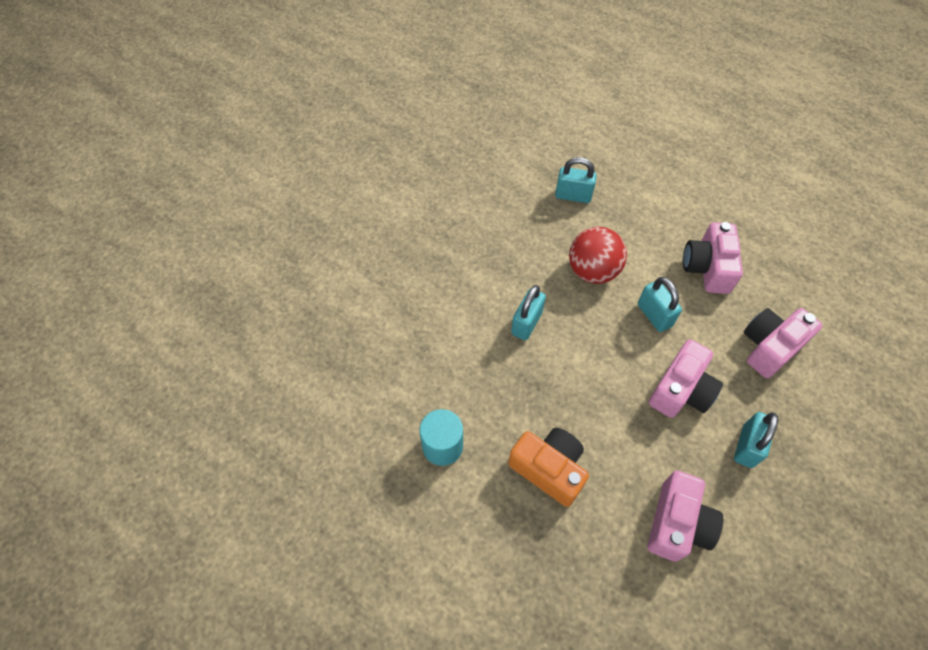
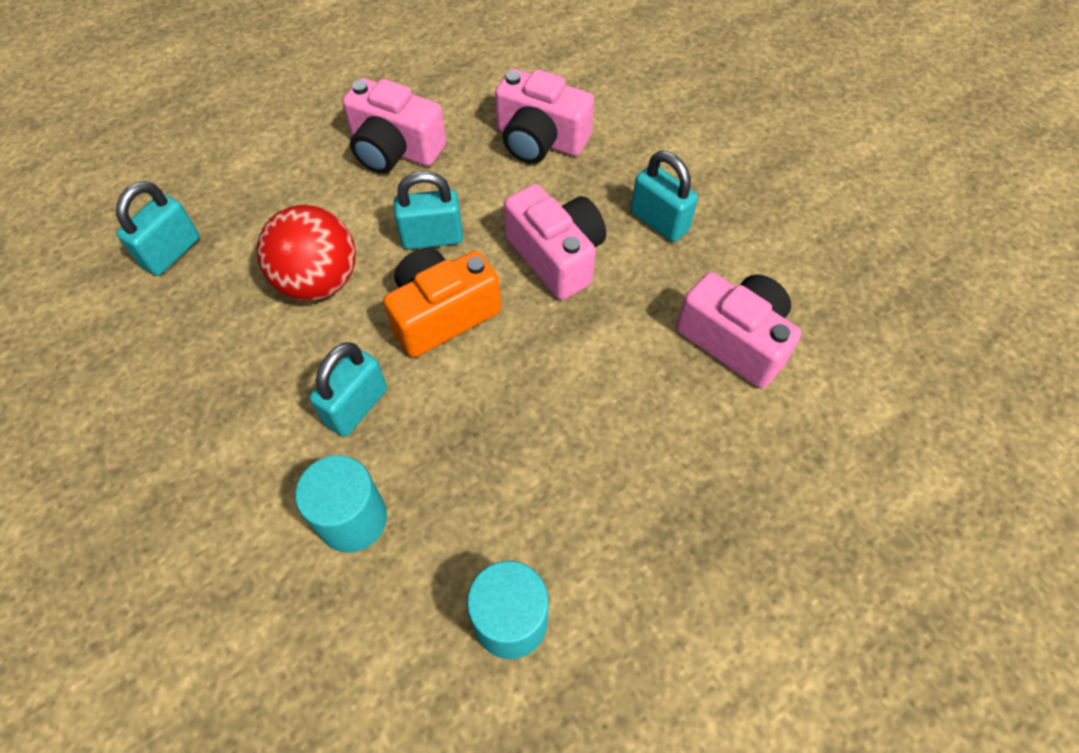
camera: 70 degrees left, 0 degrees up
(465, 349) = (353, 519): none -> turquoise cylinder
(526, 323) = (356, 406): turquoise padlock -> turquoise padlock turned 75 degrees clockwise
(549, 469) = (608, 468): orange camera -> orange camera (442, 314)
(769, 347) = (540, 140): pink camera -> pink camera turned 45 degrees counterclockwise

